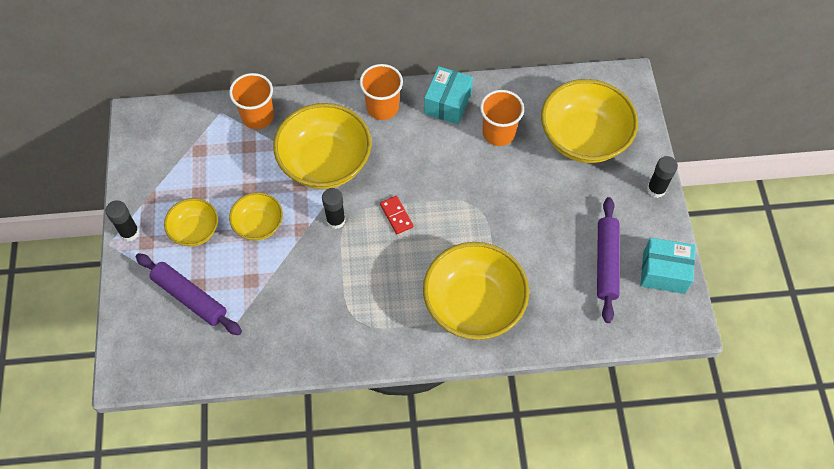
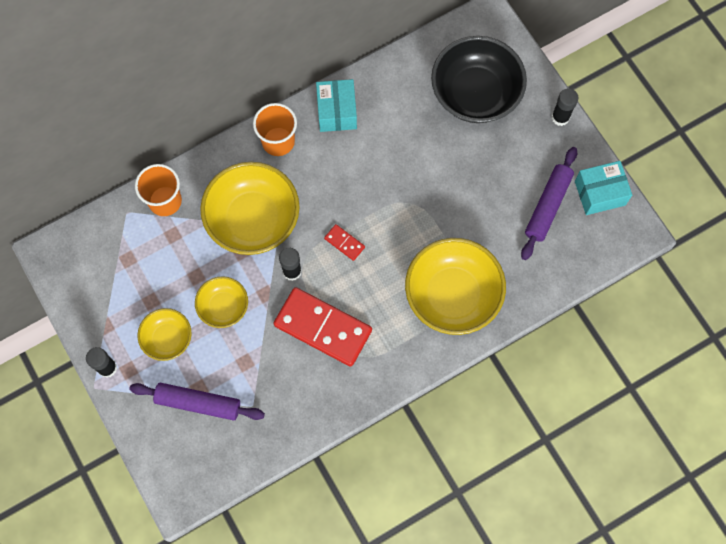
camera: 25 degrees left, 10 degrees up
(337, 281) = (322, 328): none -> red domino
(498, 133) = (397, 122): orange cup -> none
(583, 138) = (475, 94): yellow bowl -> black bowl
(606, 262) = (548, 206): purple rolling pin -> purple rolling pin turned 45 degrees clockwise

